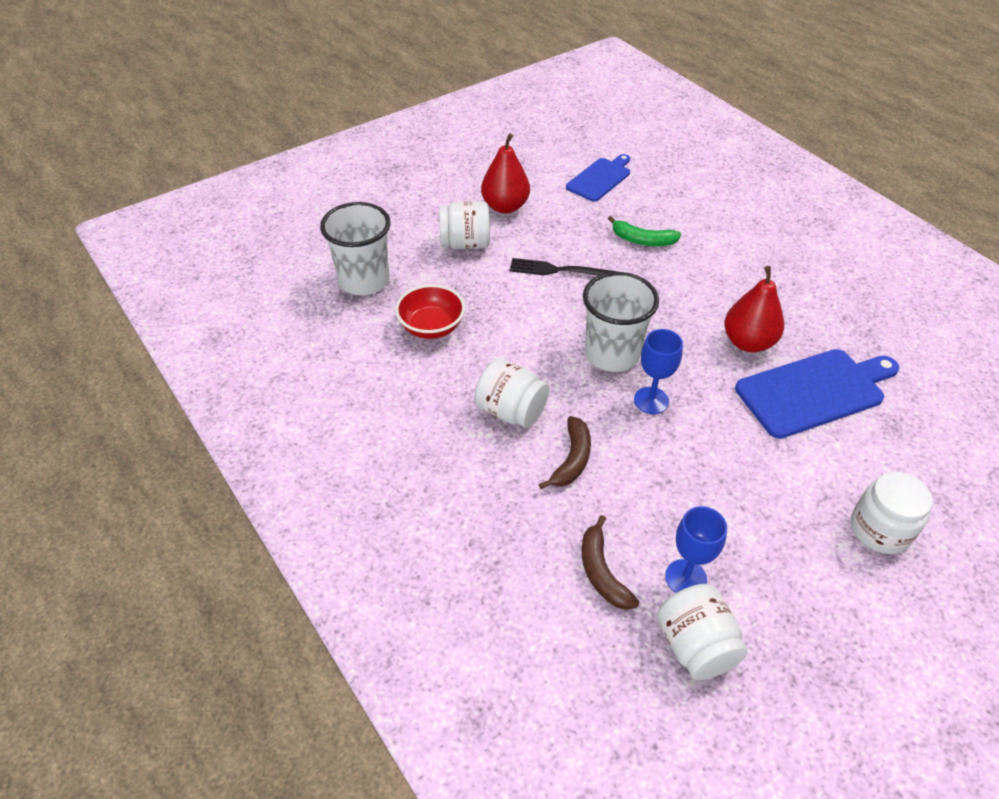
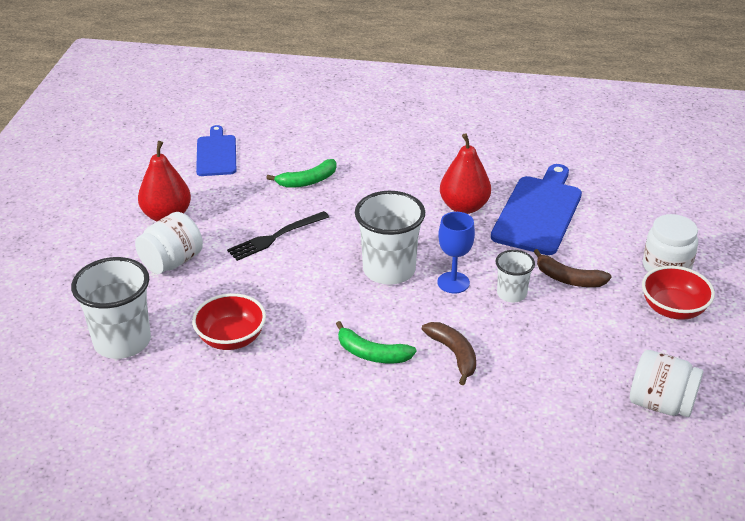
camera: 45 degrees left, 10 degrees down
(511, 411) = (372, 354): white jar -> green banana
(602, 572) = (561, 406): brown banana -> brown banana (568, 279)
(686, 578) = (608, 371): blue goblet -> none
(689, 445) = (511, 294): none -> white cup
(831, 573) = (673, 309): none -> red bowl

